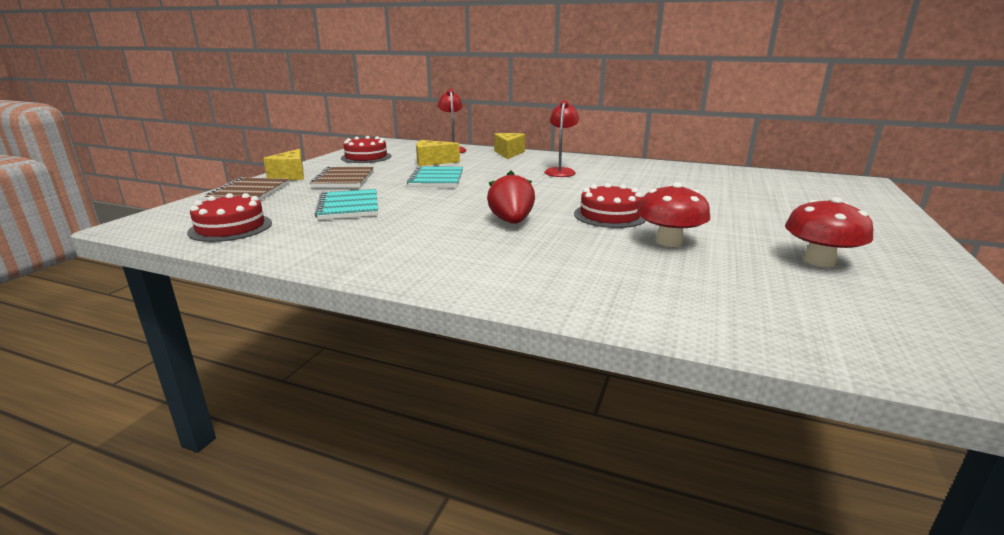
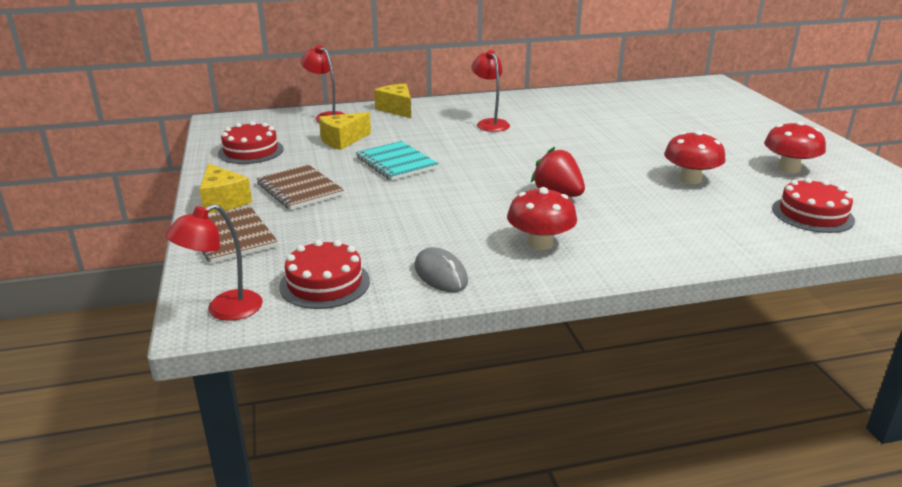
camera: 35 degrees left, 5 degrees up
(152, 224) = (224, 310): none -> red lamp
(304, 244) = (440, 274): none -> grey mouse
(349, 207) = (385, 222): turquoise notebook -> none
(419, 247) = (540, 243): none -> red mushroom
(610, 215) = (614, 165): red cake -> red cake (812, 214)

